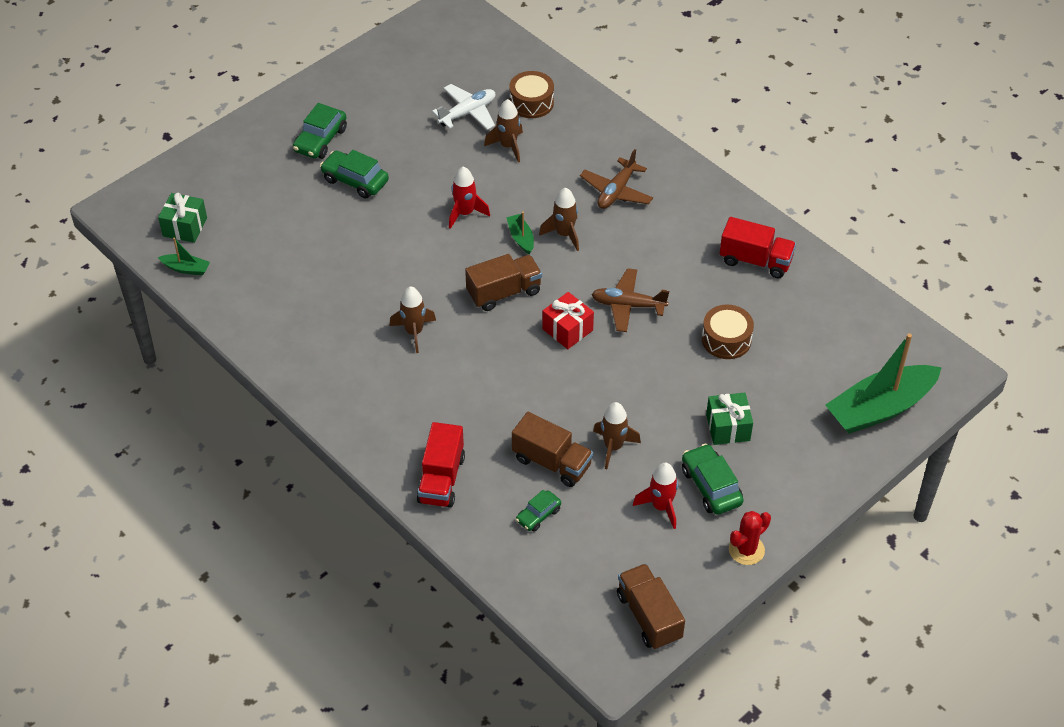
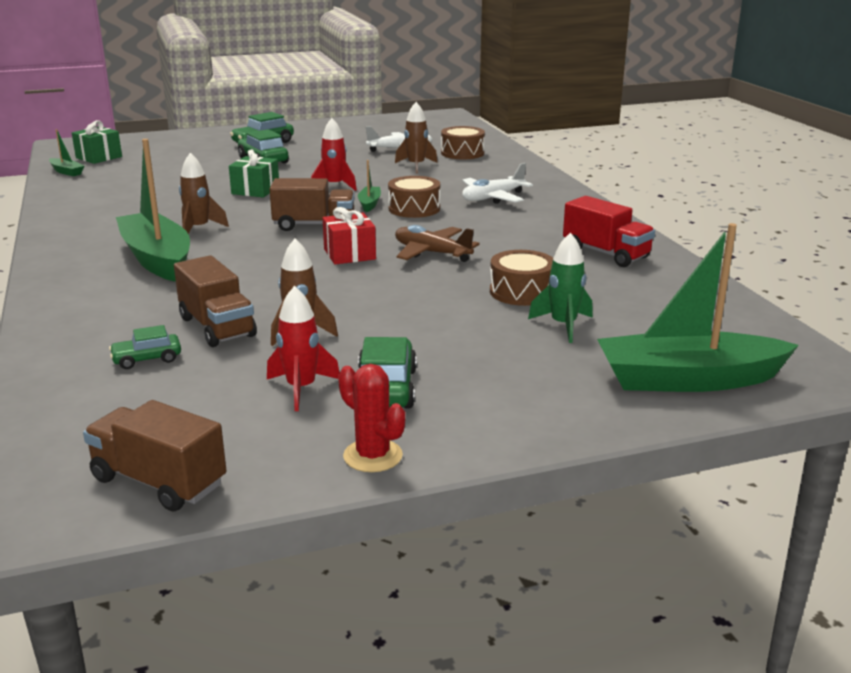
camera: 25 degrees right, 25 degrees down
(424, 391) = (157, 259): none -> green boat
(441, 479) = (85, 311): red truck -> none
(564, 234) = (414, 209): brown rocket -> brown drum
(616, 191) = (493, 198): brown plane -> white plane
(649, 616) = (159, 482): brown truck -> brown truck turned 60 degrees counterclockwise
(728, 427) = (458, 349): green gift -> green gift (255, 190)
(746, 550) = (373, 456): red cactus -> red cactus turned 60 degrees clockwise
(777, 374) = (563, 326): none -> green rocket

